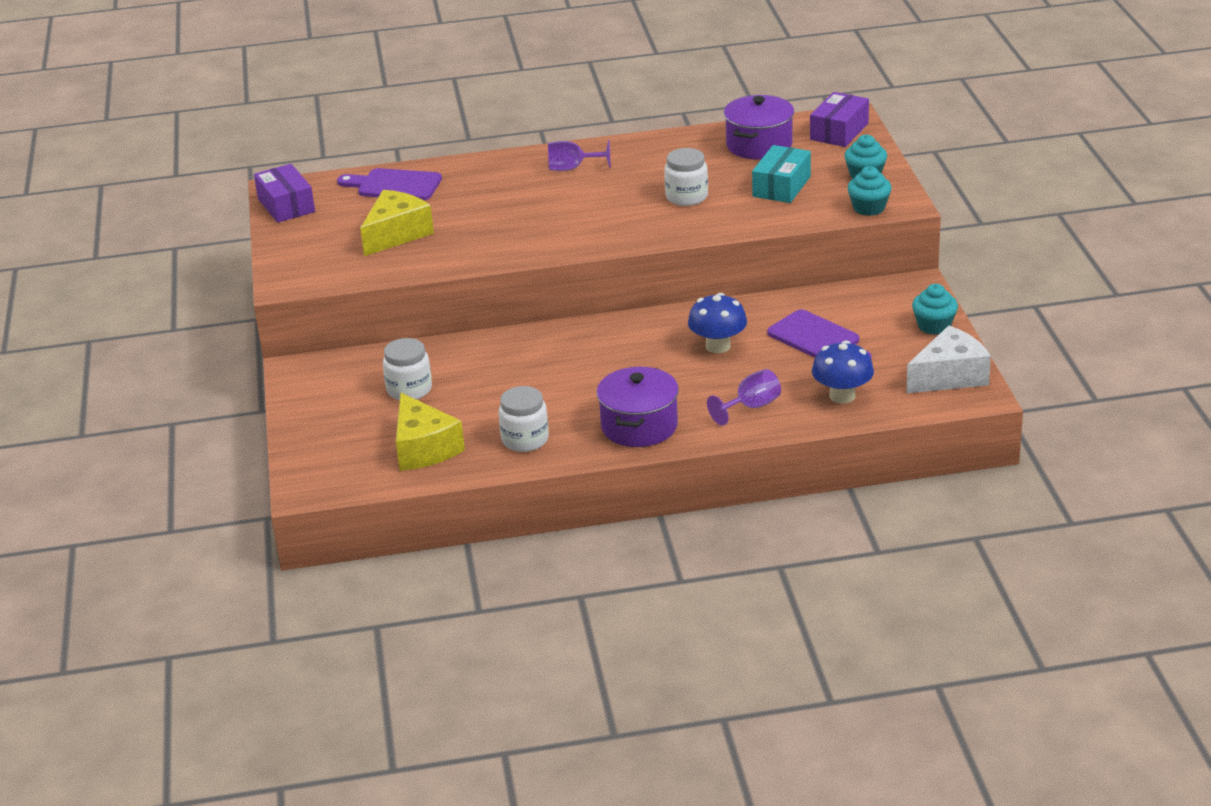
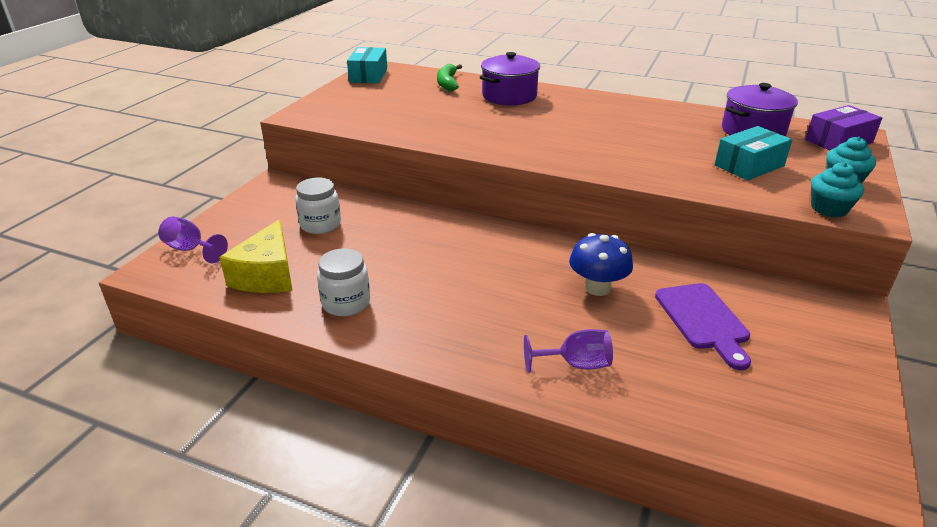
camera: 30 degrees right, 0 degrees up
(286, 205) = (368, 75): purple box -> turquoise box
(394, 185) = (447, 83): purple cutting board -> green banana
(396, 234) = (408, 109): yellow cheese -> none
(572, 168) = (581, 106): purple goblet -> purple goblet (190, 249)
(639, 426) = (451, 335): purple pot -> purple pot (509, 96)
(686, 197) = (653, 149): white jar -> none
(842, 396) = (685, 397): blue mushroom -> none
(934, 326) = (849, 358): turquoise cupcake -> none
(949, 376) = (837, 431): white cheese -> none

